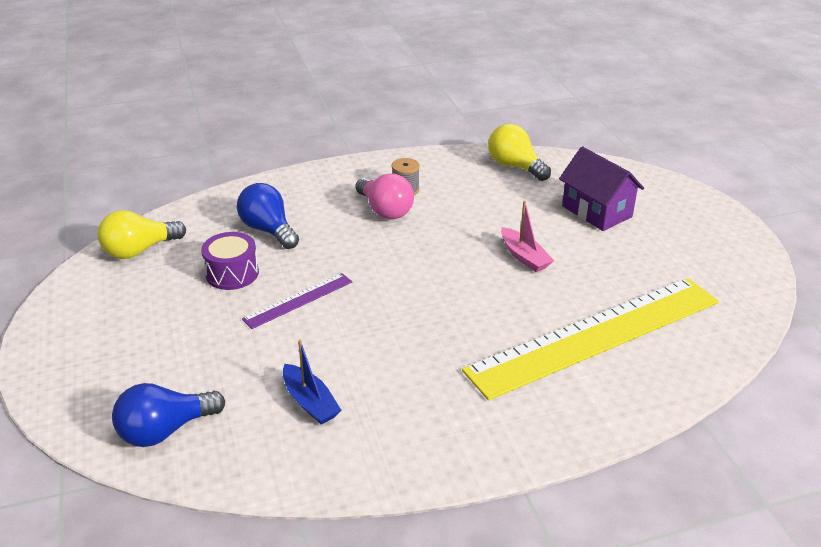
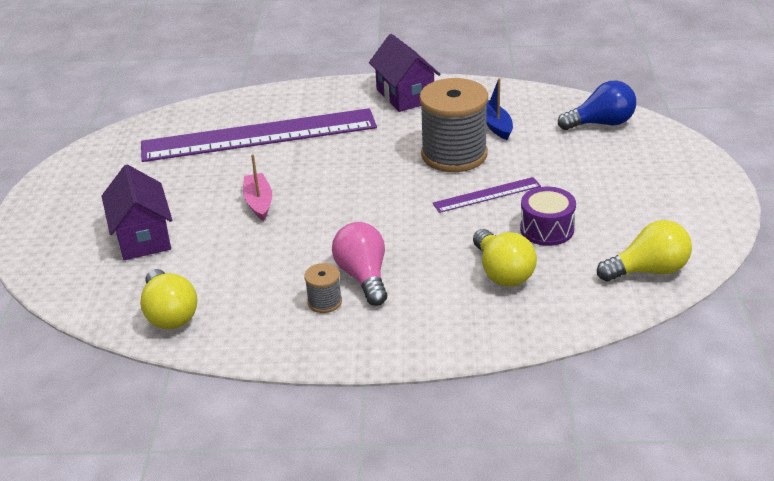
camera: 160 degrees left, 0 degrees up
(268, 230) = (502, 272): blue light bulb -> yellow light bulb
(349, 346) = (454, 155): none -> grey spool
(454, 439) = (405, 95): none -> purple house
(596, 335) = (259, 135): yellow ruler -> purple ruler

